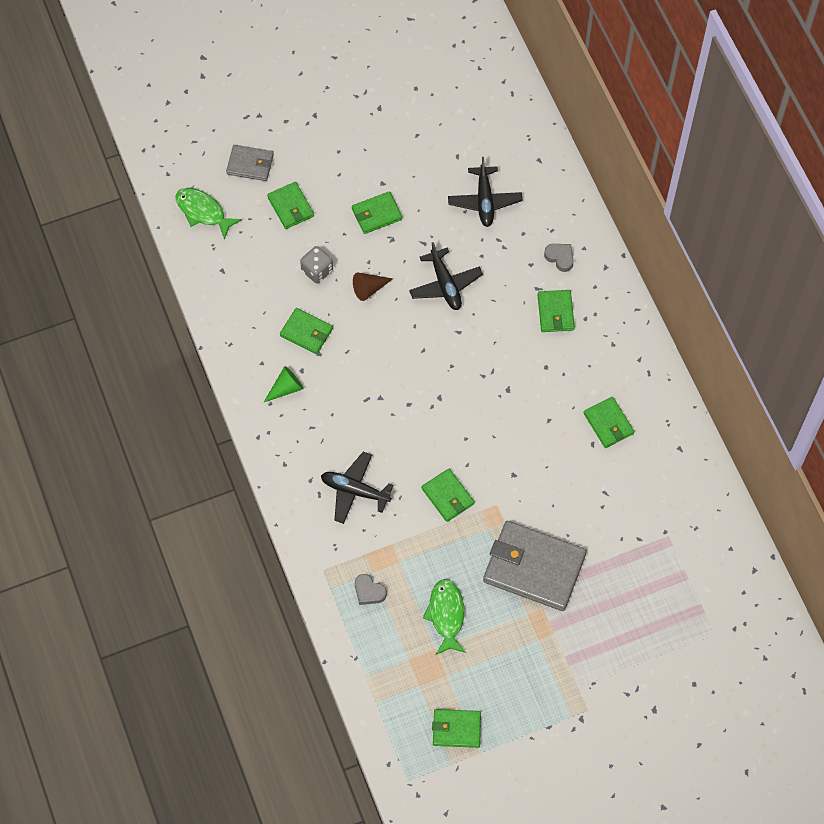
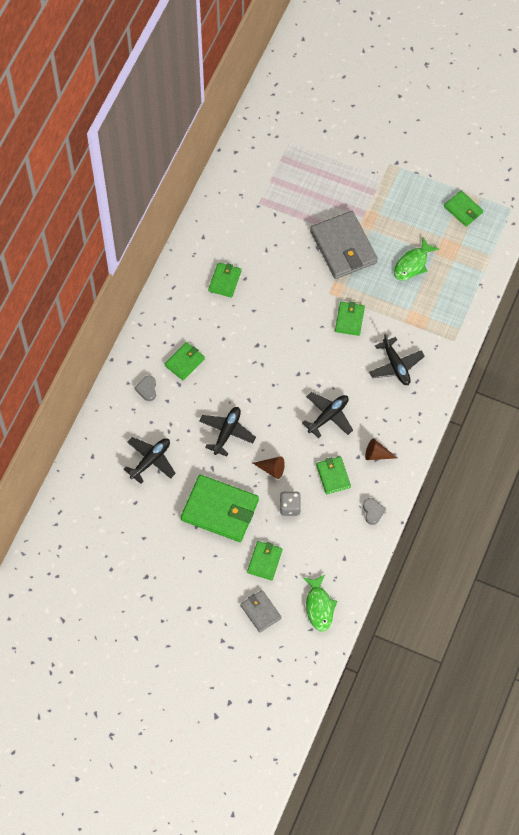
camera: 135 degrees left, 0 degrees up
(286, 388) = (377, 454): green cone -> brown cone
(368, 382) = (328, 416): none -> black plane
(369, 591) = (441, 309): grey heart -> grey heart (373, 512)
(377, 214) = (220, 510): green wallet -> green wallet, size x1.91

